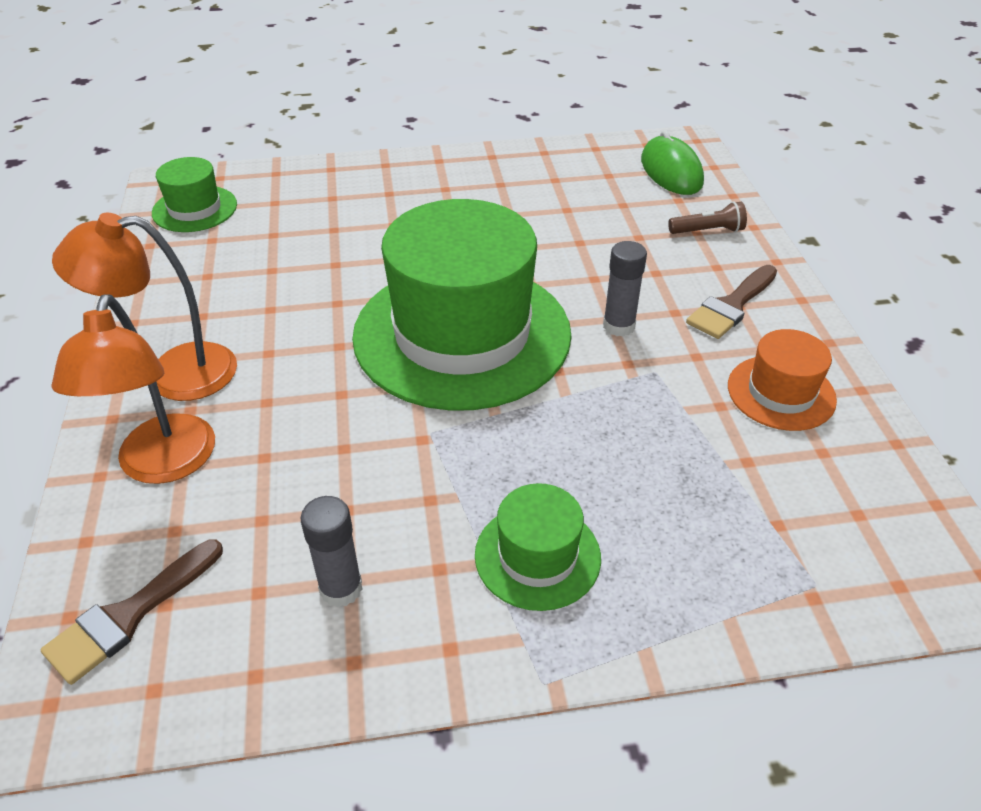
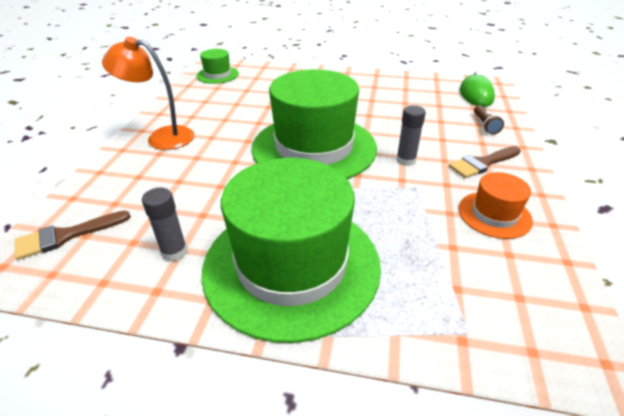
camera: 20 degrees right, 5 degrees down
(163, 465) = (130, 174): orange lamp -> none
(537, 556) = (291, 265): green hat -> green hat, size x2.21
(707, 231) = (485, 125): brown flashlight -> brown flashlight turned 75 degrees clockwise

